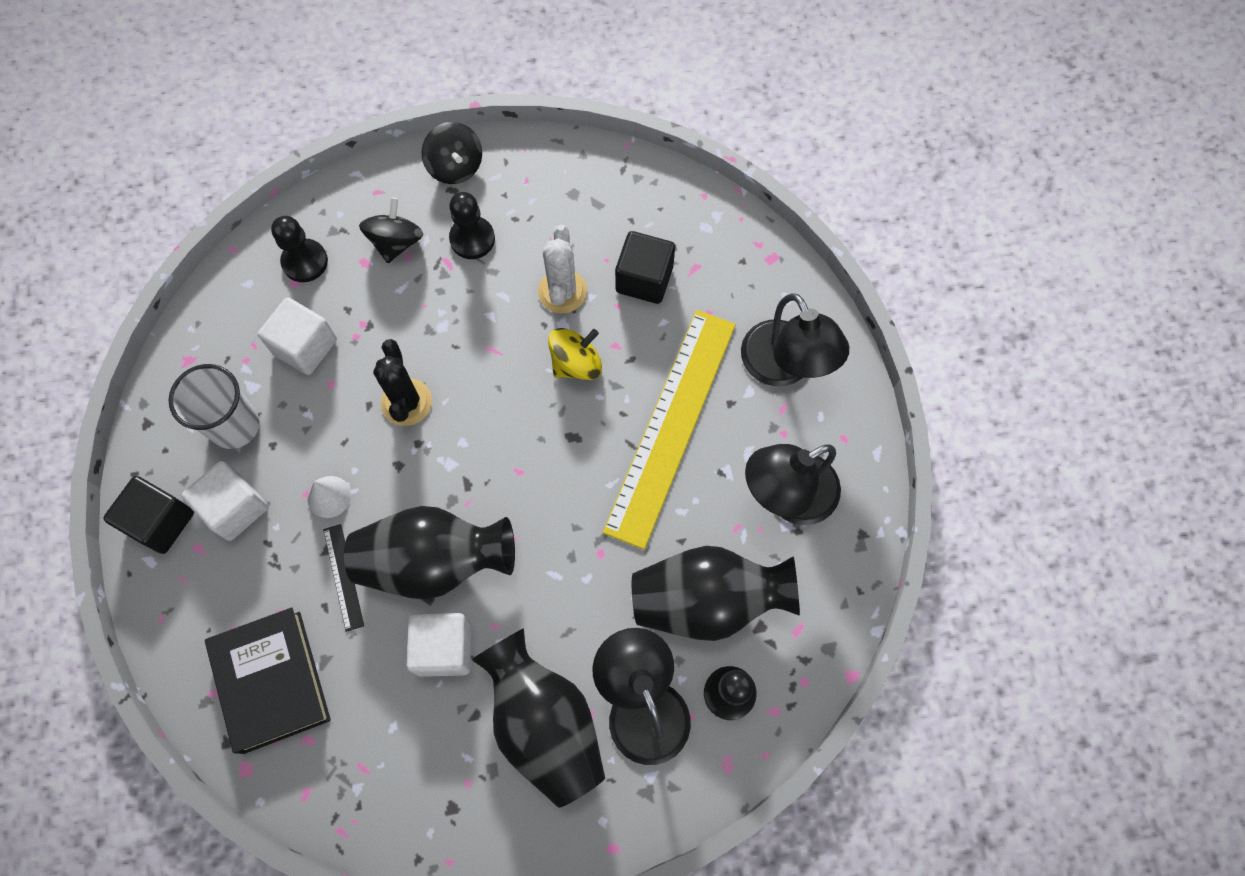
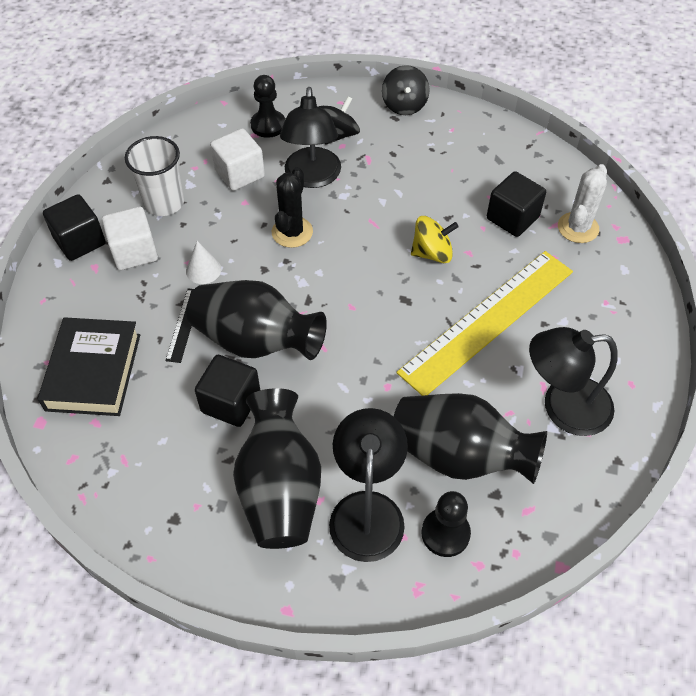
camera: 25 degrees right, 15 degrees down
(444, 648) = (231, 402): white cube -> black cube
(472, 239) = (394, 151): black pawn -> none
(562, 291) = (444, 204): white cactus -> white cactus (578, 228)
(784, 367) = (601, 315): black lamp -> black lamp (312, 177)

